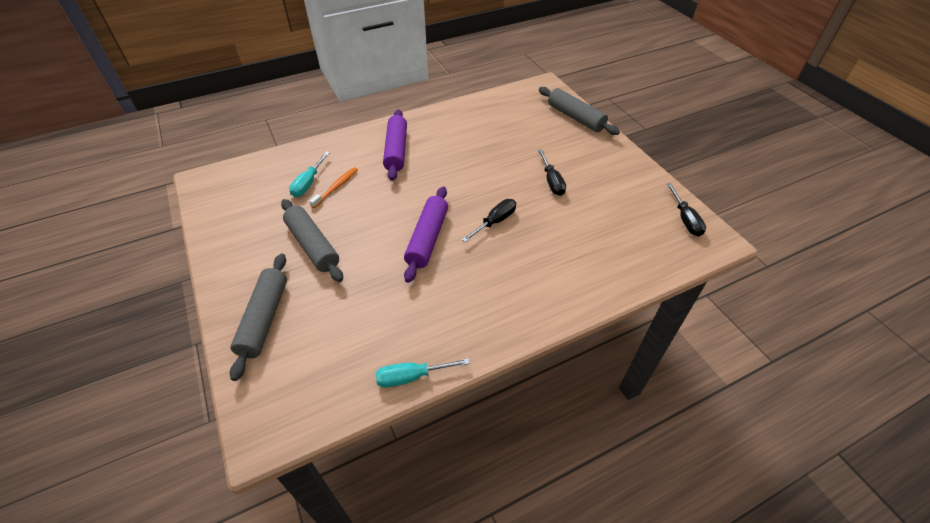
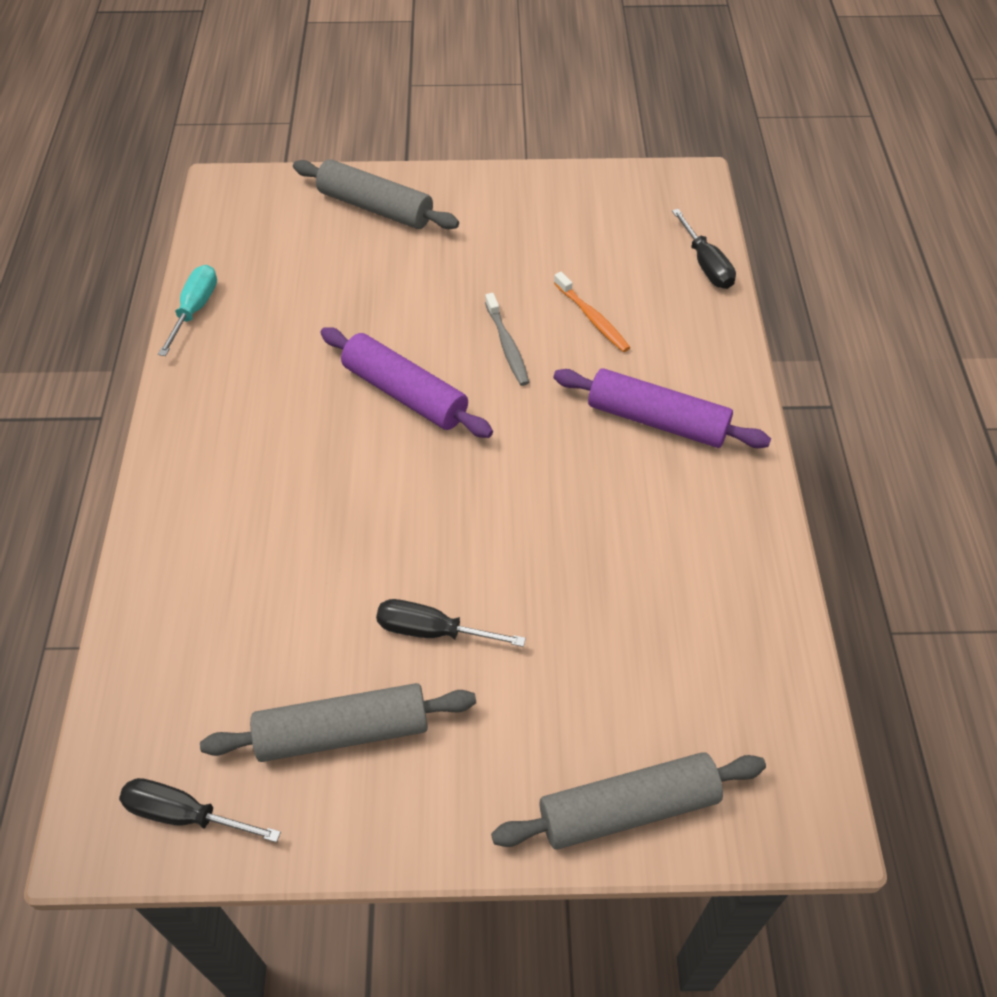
camera: 115 degrees right, 5 degrees up
(308, 183) = (621, 289): turquoise screwdriver -> none
(312, 245) = (473, 268): grey rolling pin -> grey rolling pin (343, 731)
(371, 211) = (507, 345): none -> grey toothbrush
(495, 222) = (385, 492): black screwdriver -> black screwdriver (706, 264)

